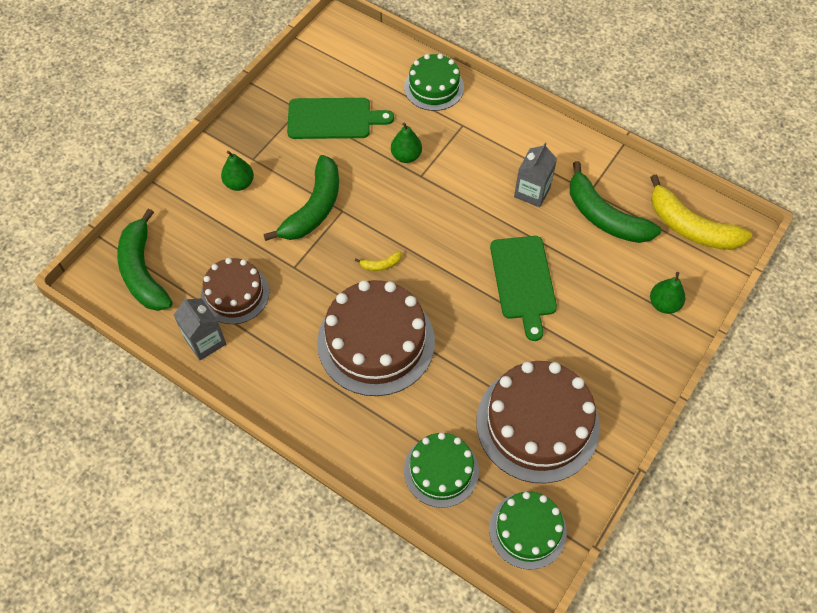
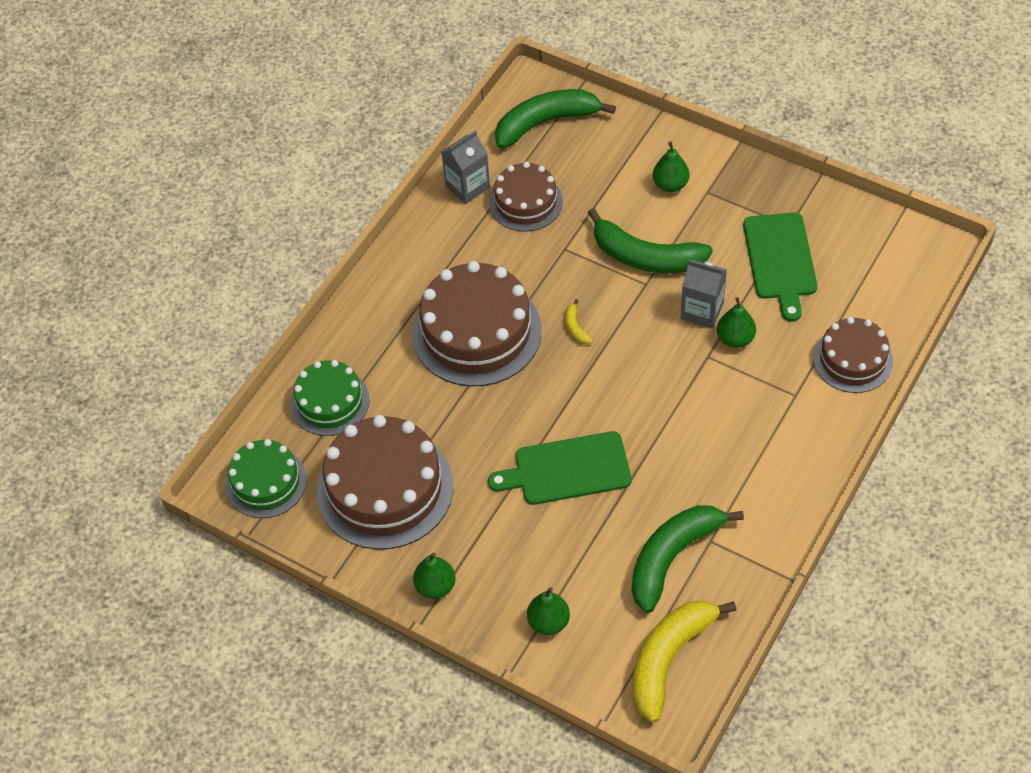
camera: 90 degrees right, 5 degrees down
(434, 87) = (852, 359): green cake -> brown cake
(532, 192) = (700, 475): grey carton -> grey carton (702, 310)
(634, 386) = (435, 586): none -> green pear

